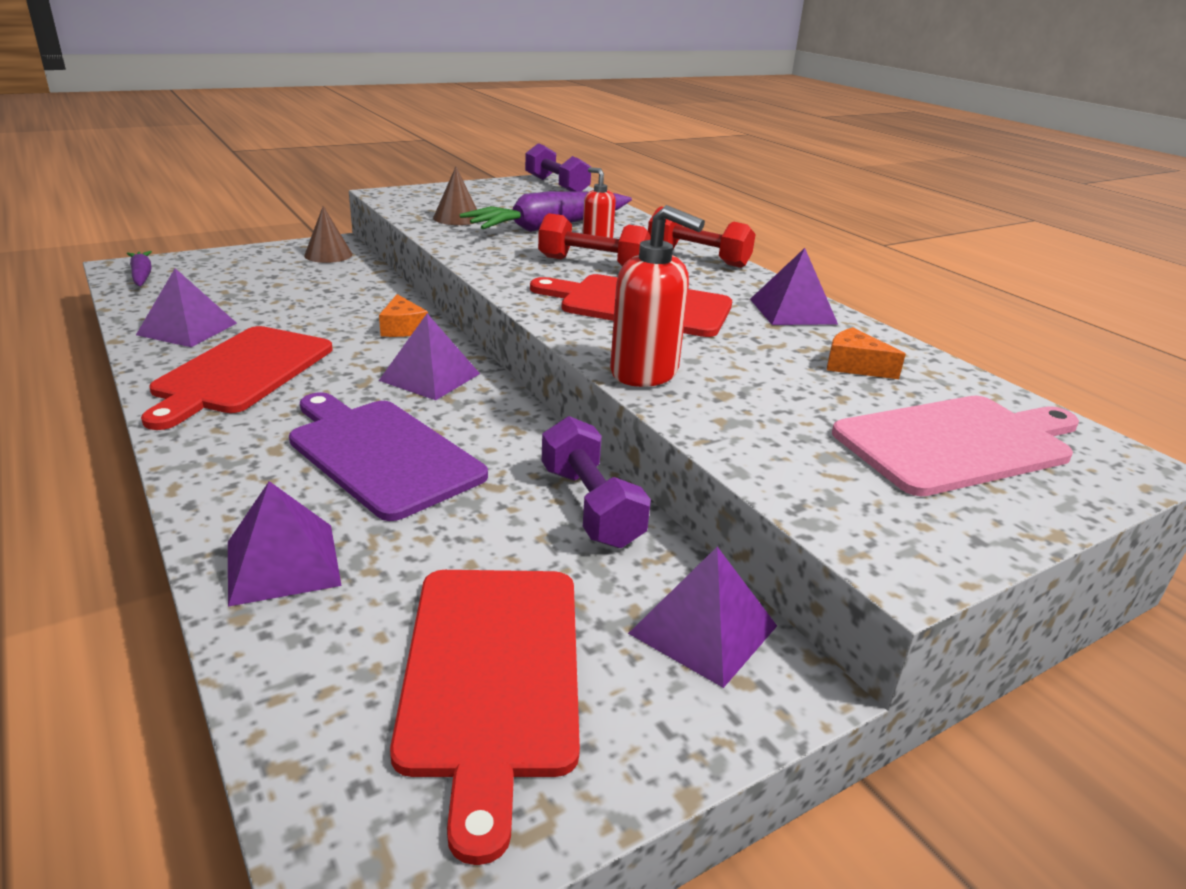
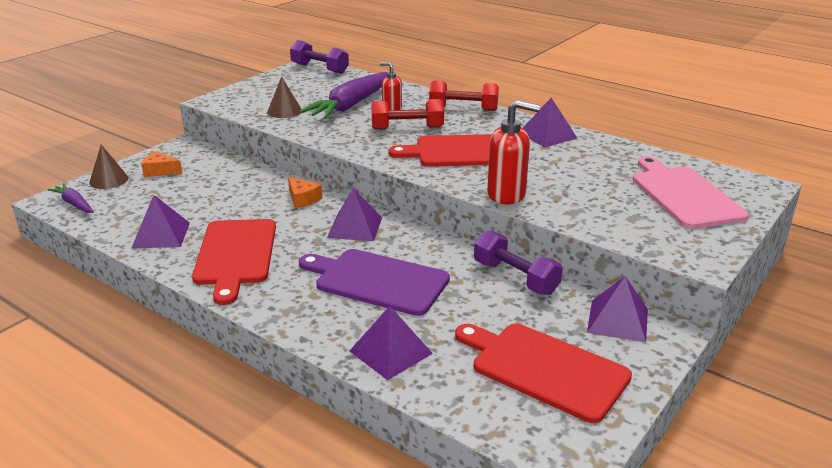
camera: 20 degrees left, 0 degrees up
(328, 255) = (190, 156): brown cone -> brown cone (109, 180)
(492, 675) = (544, 369): red cutting board -> red cutting board turned 150 degrees clockwise
(854, 366) = (606, 163): orange cheese -> orange cheese (160, 171)
(957, 443) = (684, 195): pink cutting board -> pink cutting board turned 60 degrees counterclockwise

